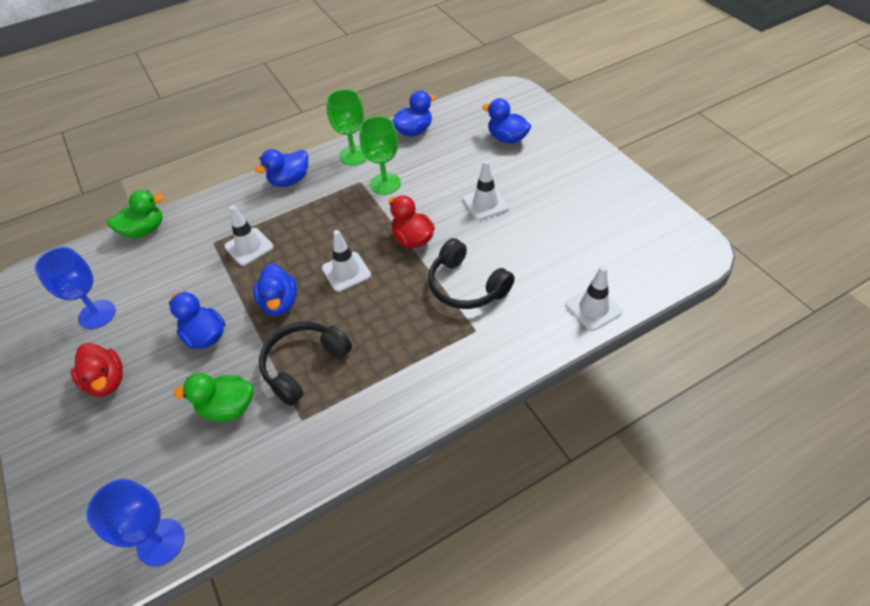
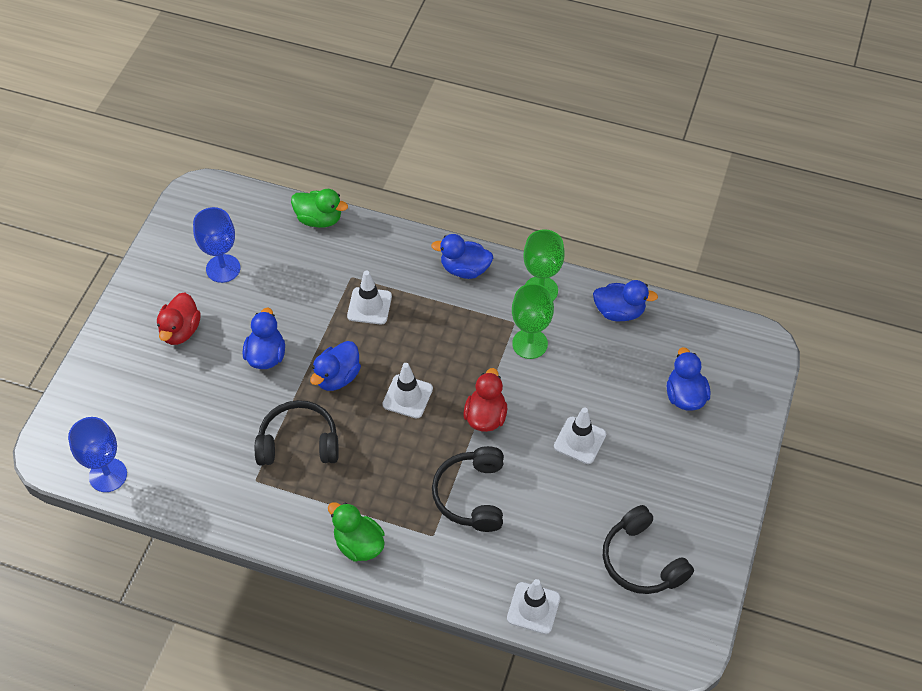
camera: 45 degrees right, 5 degrees up
(228, 408) = (225, 425): green duck -> green duck (358, 544)
(608, 228) = (641, 561): none -> black headphones

